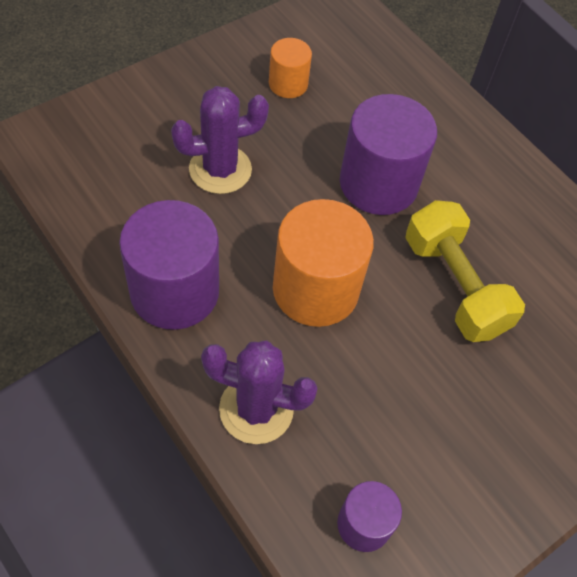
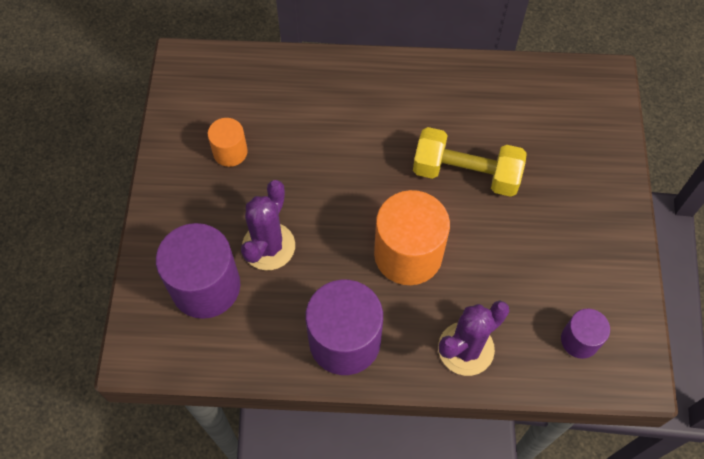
camera: 45 degrees left, 5 degrees up
(378, 183) = (358, 158): purple cylinder -> purple cylinder (205, 286)

